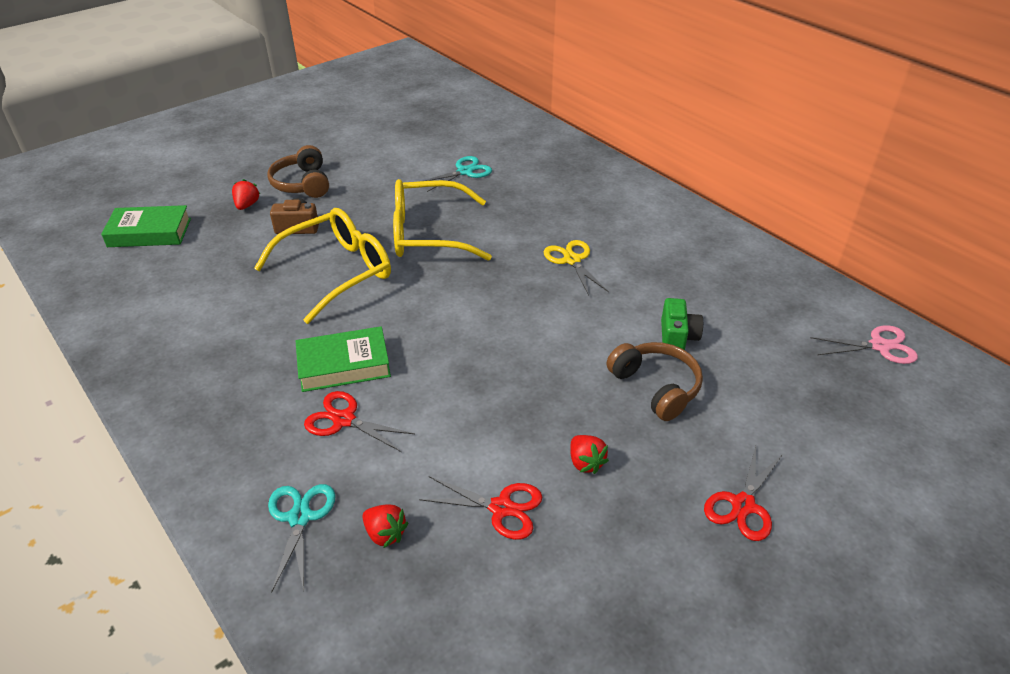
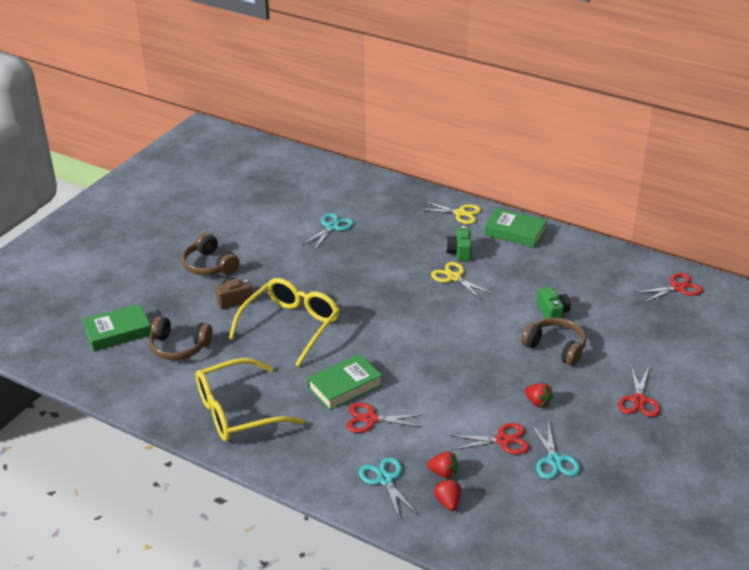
camera: 20 degrees left, 5 degrees down
(196, 265) = (179, 347): none -> brown headphones
(247, 205) = (179, 293): red strawberry -> red strawberry (448, 502)
(428, 234) = (338, 282): yellow glasses -> yellow glasses (237, 412)
(559, 567) = (554, 460): none -> turquoise scissors
(597, 232) = (459, 252): none -> green camera
(625, 187) = (460, 213): none -> yellow scissors
(682, 223) = (515, 232): none -> green book
(879, 346) = (678, 288): pink scissors -> red scissors

